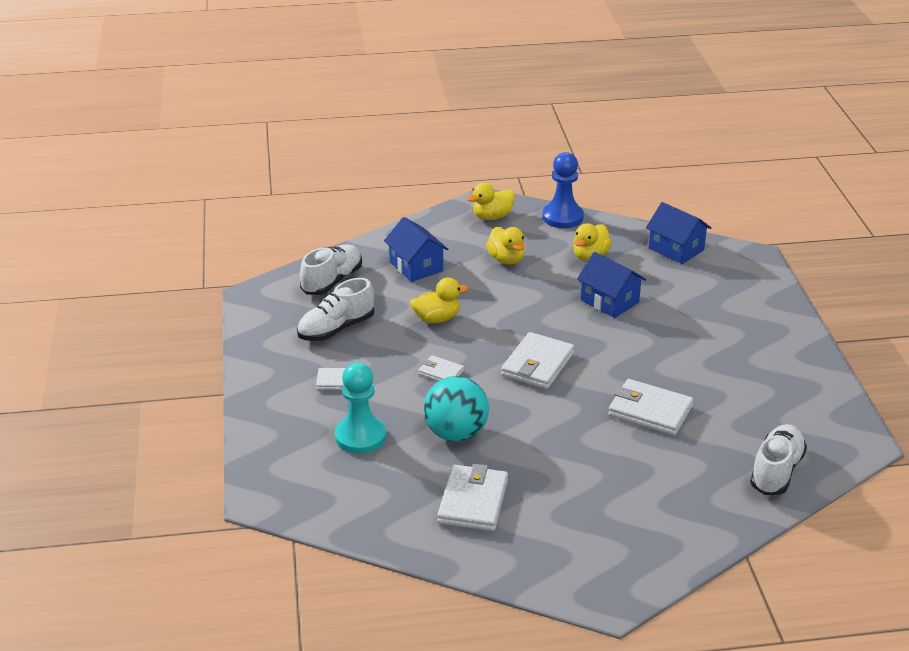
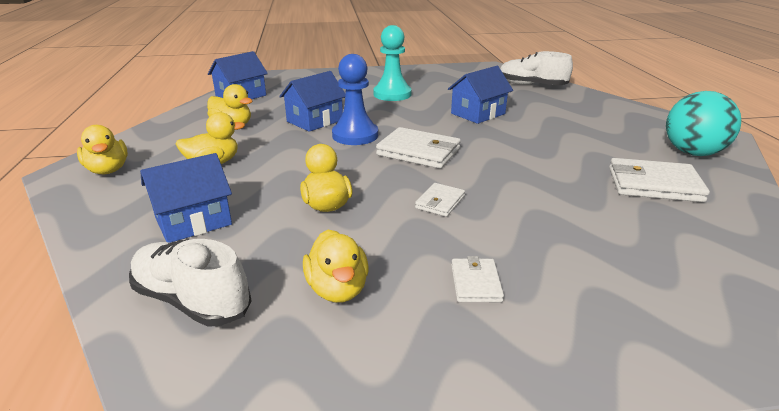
camera: 90 degrees left, 5 degrees down
(336, 329) = (338, 289): white shoe -> yellow duck
(360, 437) = (592, 257): turquoise pawn -> turquoise pawn (392, 94)
(456, 433) = (550, 193): turquoise ball -> turquoise ball (692, 153)
(562, 217) = (146, 135): blue pawn -> blue pawn (355, 135)
(650, 411) = (478, 114): white wallet -> blue house

